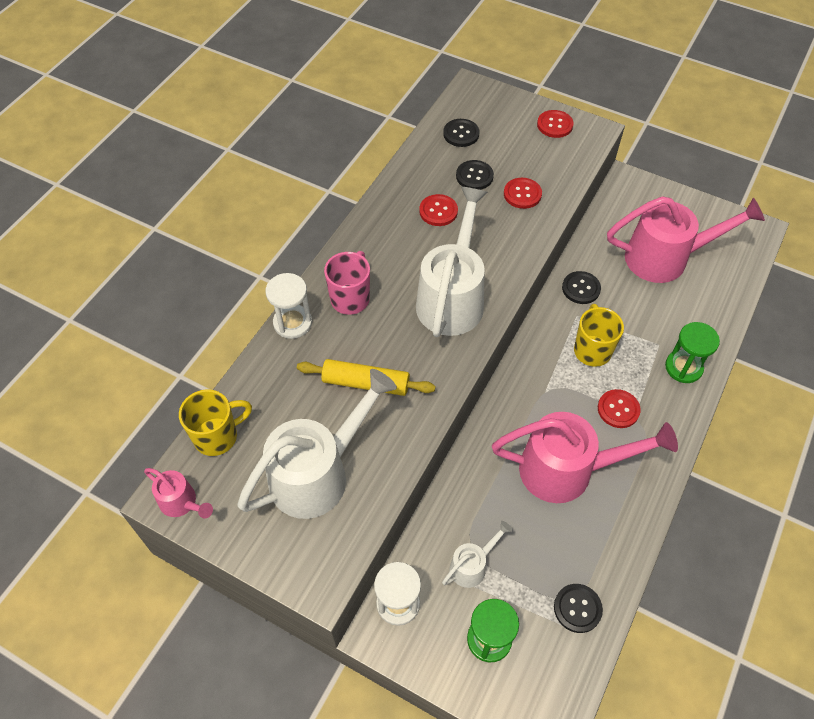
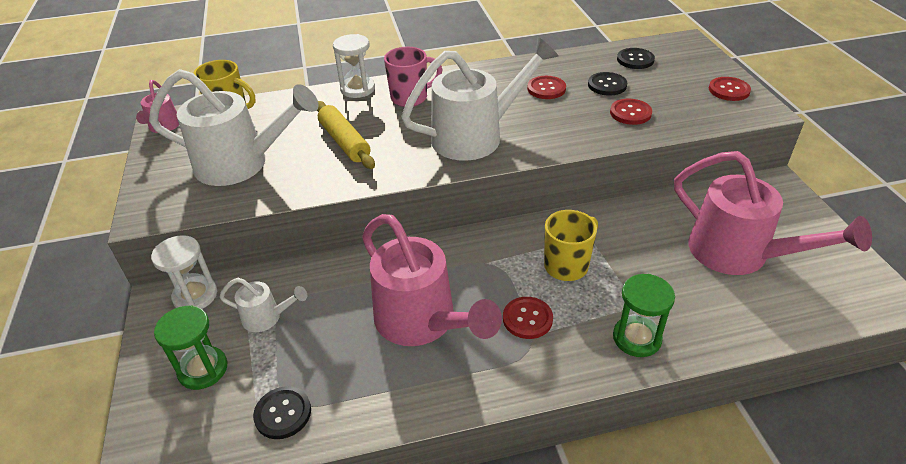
camera: 50 degrees right, 15 degrees down
(581, 288) = (620, 223): black button -> none

